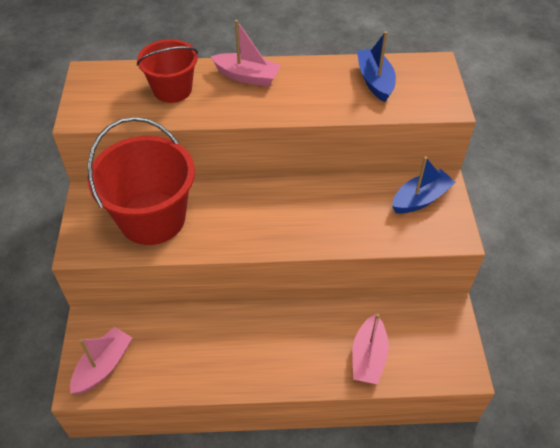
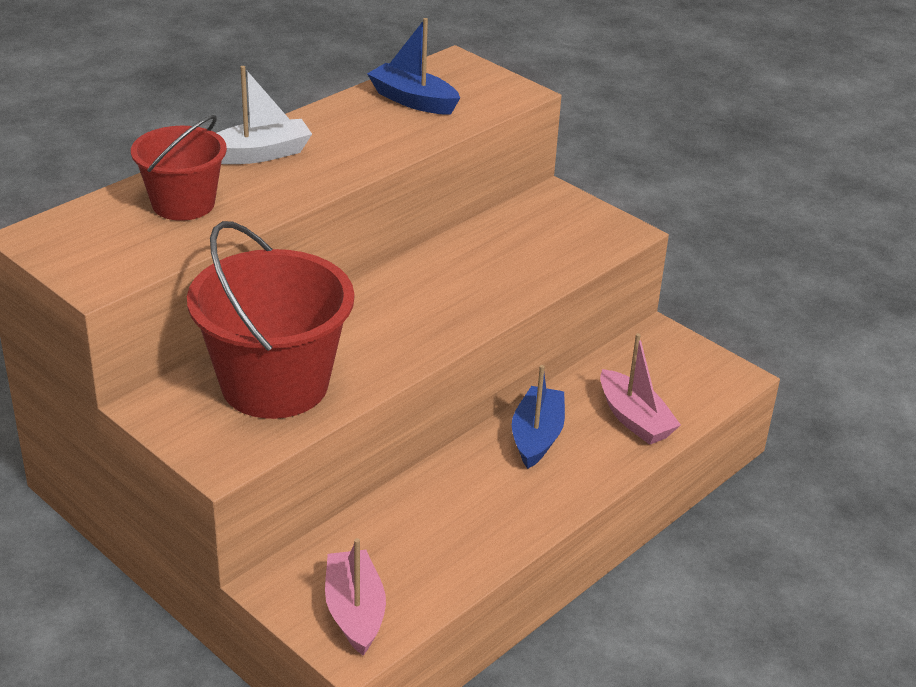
camera: 45 degrees left, 15 degrees down
(247, 76) = (259, 154): pink boat -> white boat
(420, 199) = (550, 218): blue boat -> blue boat (537, 437)

